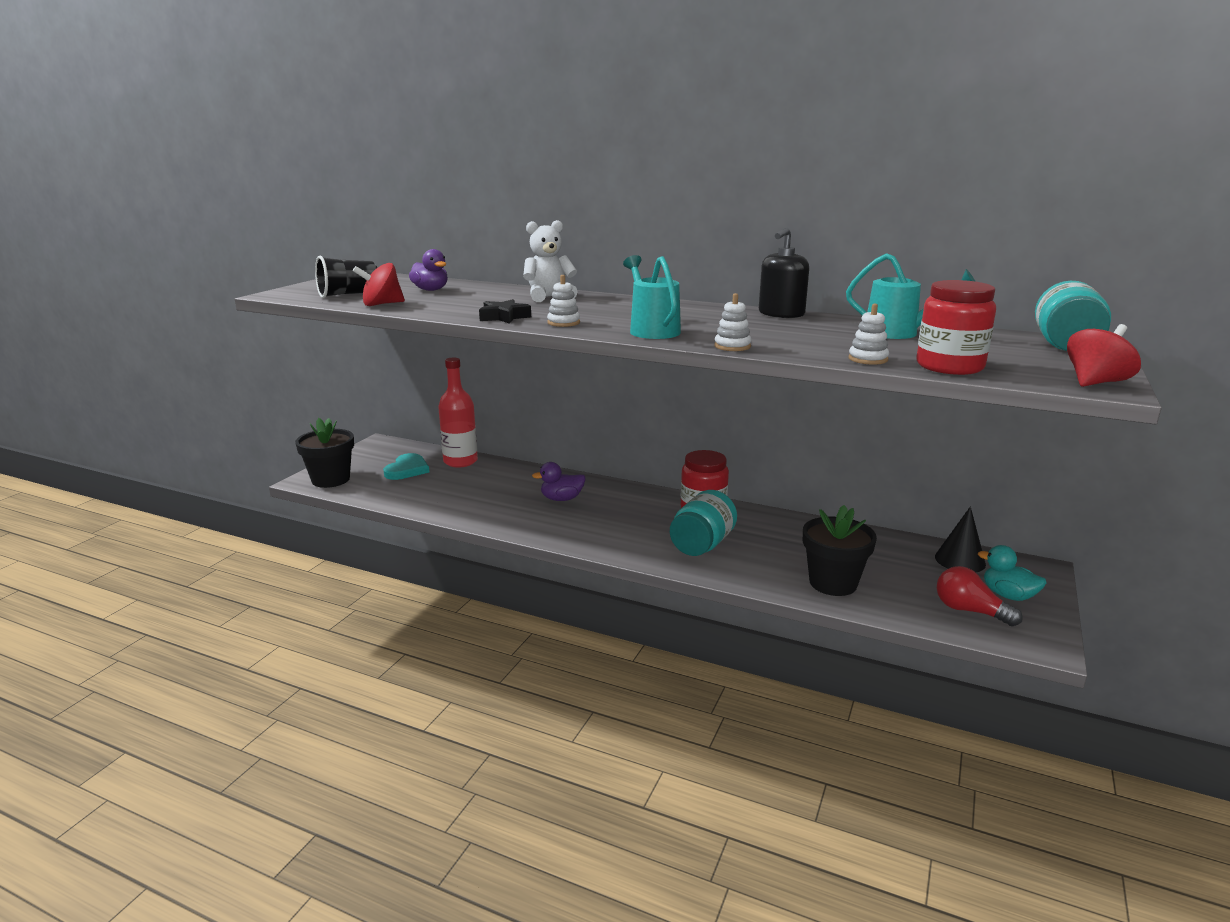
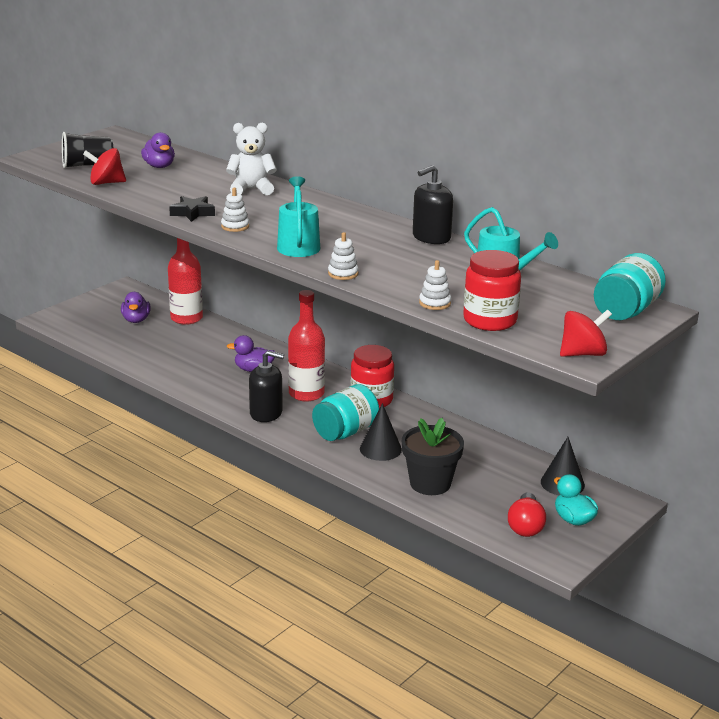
camera: 15 degrees right, 5 degrees up
(331, 480) = (67, 321): black flower pot -> none
(407, 469) = (136, 320): turquoise heart -> purple duck
(604, 539) = (266, 413): none -> black soap dispenser
(632, 513) = (306, 393): none -> red bottle
(752, 556) = (380, 449): none -> black cone
(969, 611) = (525, 526): red light bulb -> red light bulb turned 135 degrees counterclockwise

